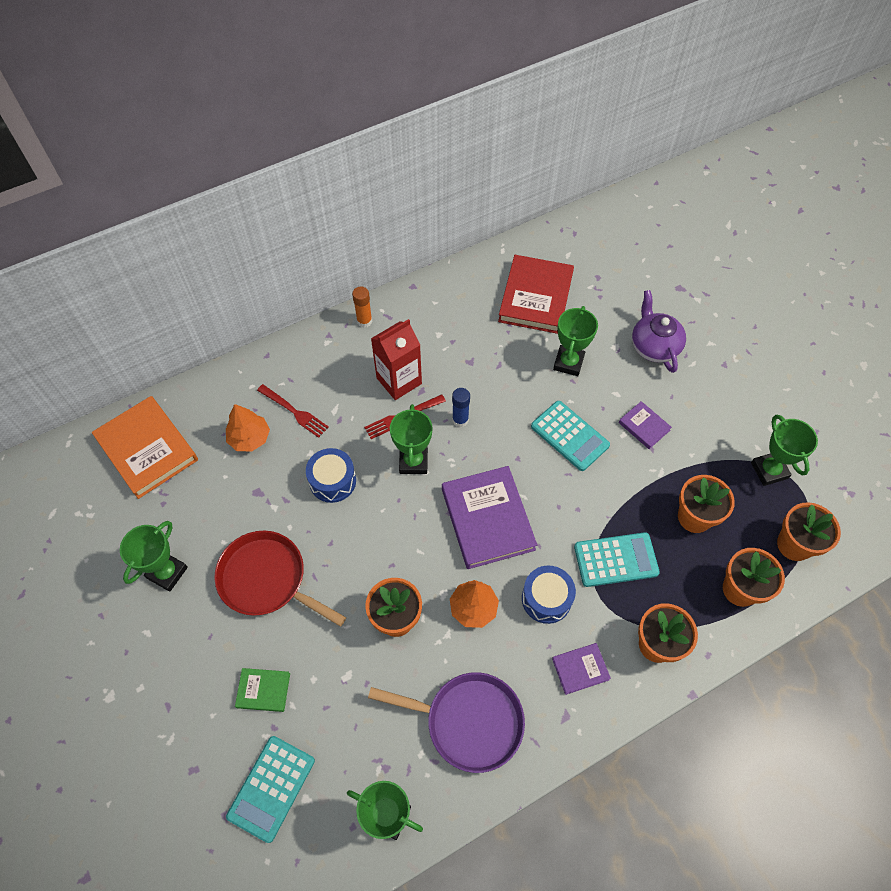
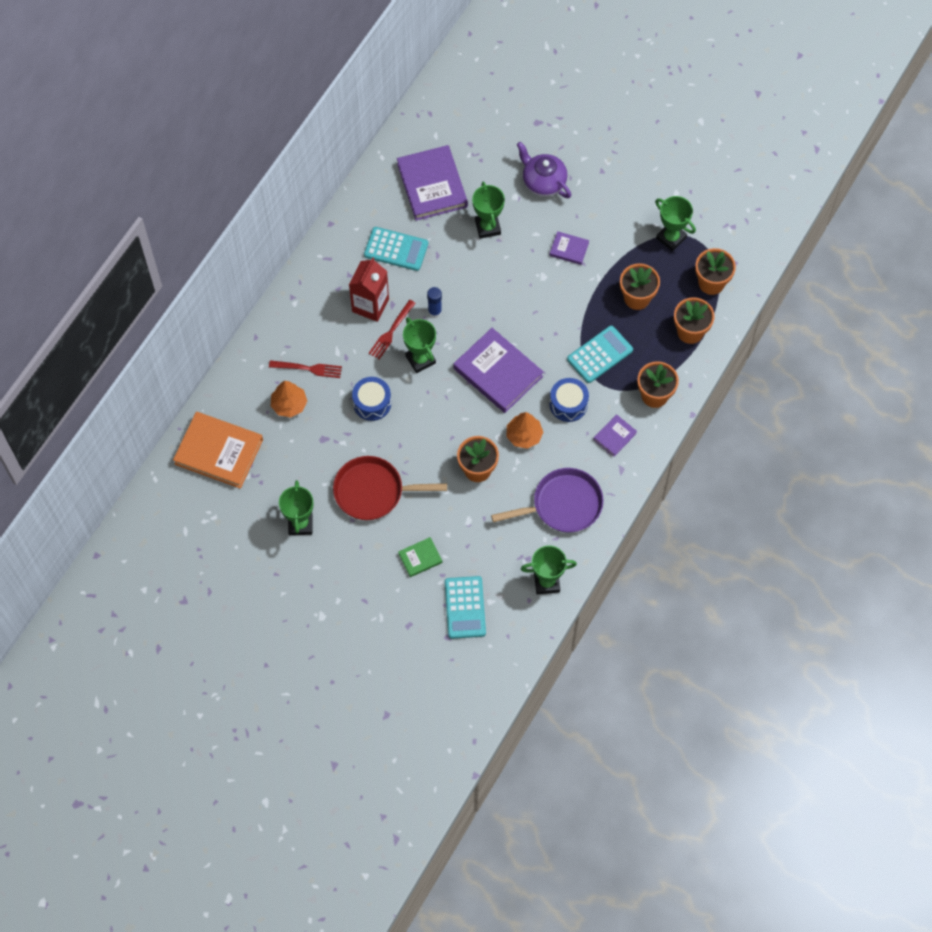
camera: 30 degrees left, 5 degrees up
(364, 321) = (312, 271): orange glue stick -> none
(536, 297) = (432, 185): red book -> purple book
(569, 436) = (520, 283): turquoise calculator -> turquoise calculator (396, 249)

